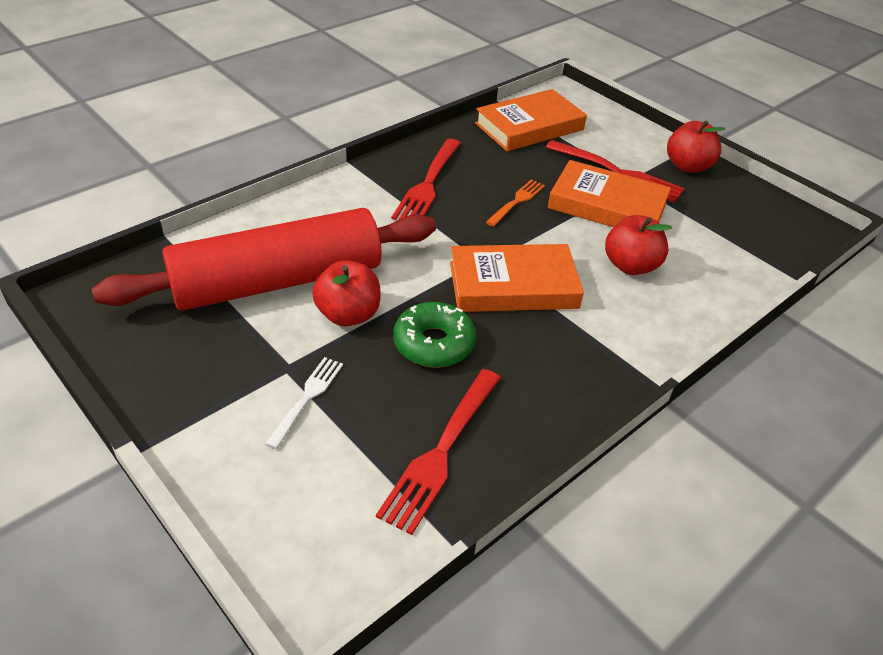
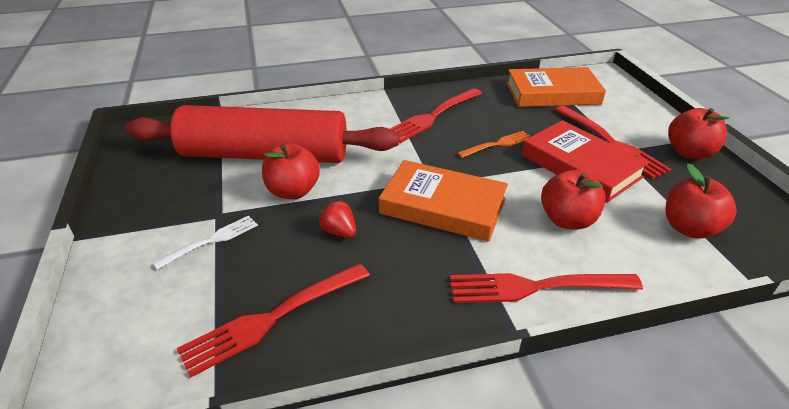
camera: 30 degrees right, 5 degrees down
(434, 343) = (339, 231): green donut -> red strawberry
(607, 206) = (580, 166): orange book -> red book
(647, 338) = (537, 287): none -> red fork
(728, 244) = (689, 228): none -> red apple

